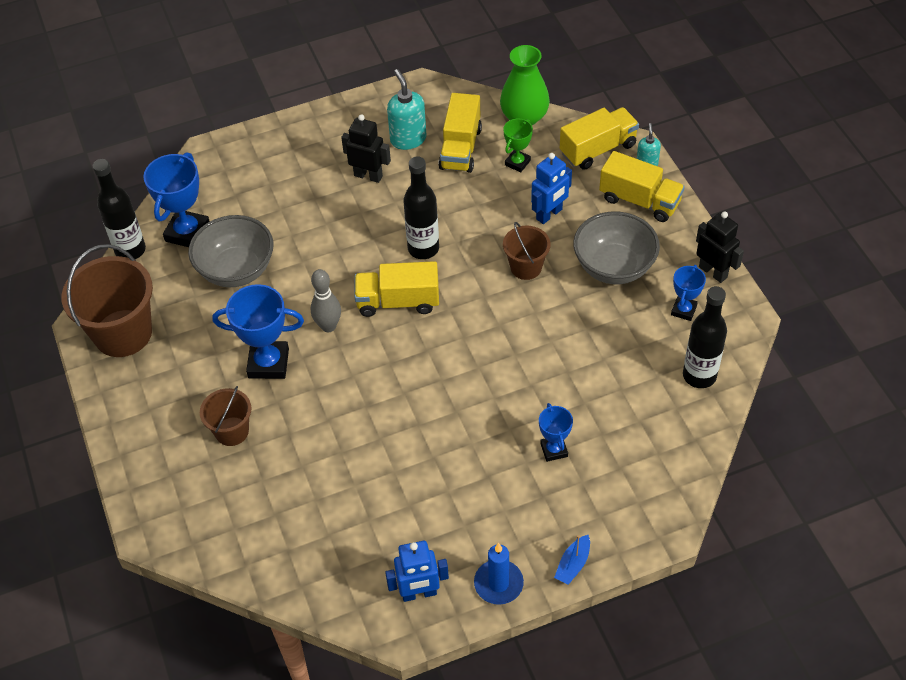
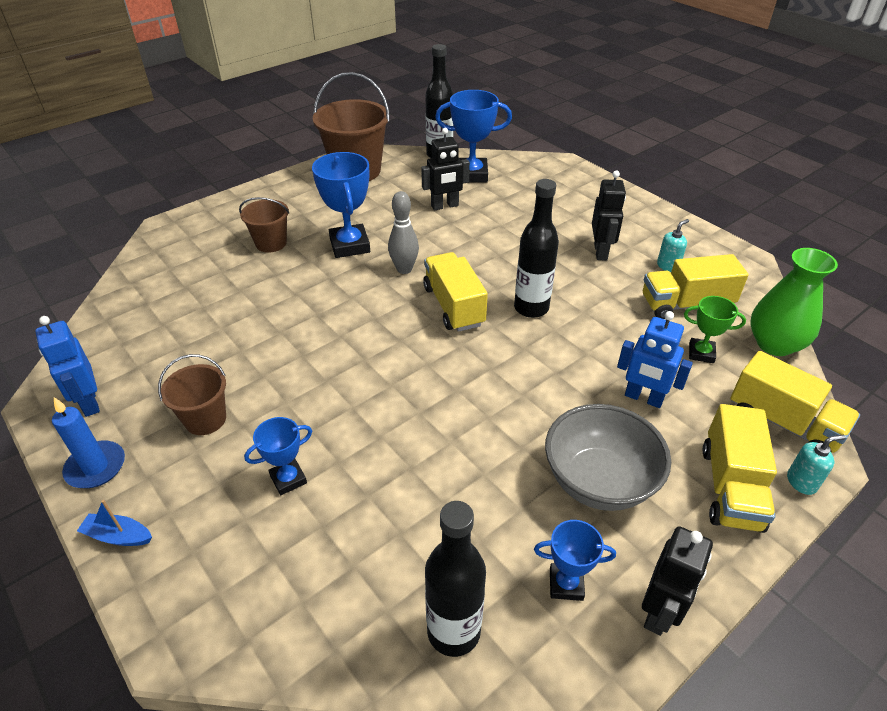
camera: 70 degrees right, 10 degrees down
(236, 270) = (445, 206): grey bowl -> black robot
(408, 139) = (668, 266): turquoise soap dispenser -> turquoise soap dispenser, size x0.58
(526, 267) = (550, 394): brown bucket -> brown bucket (205, 419)

